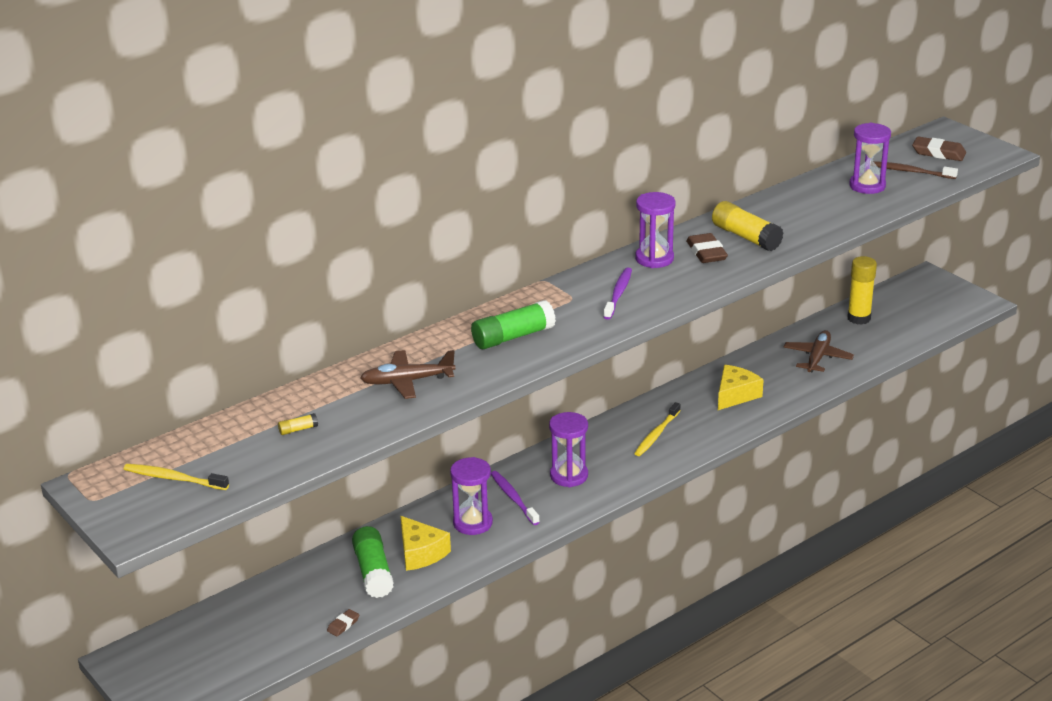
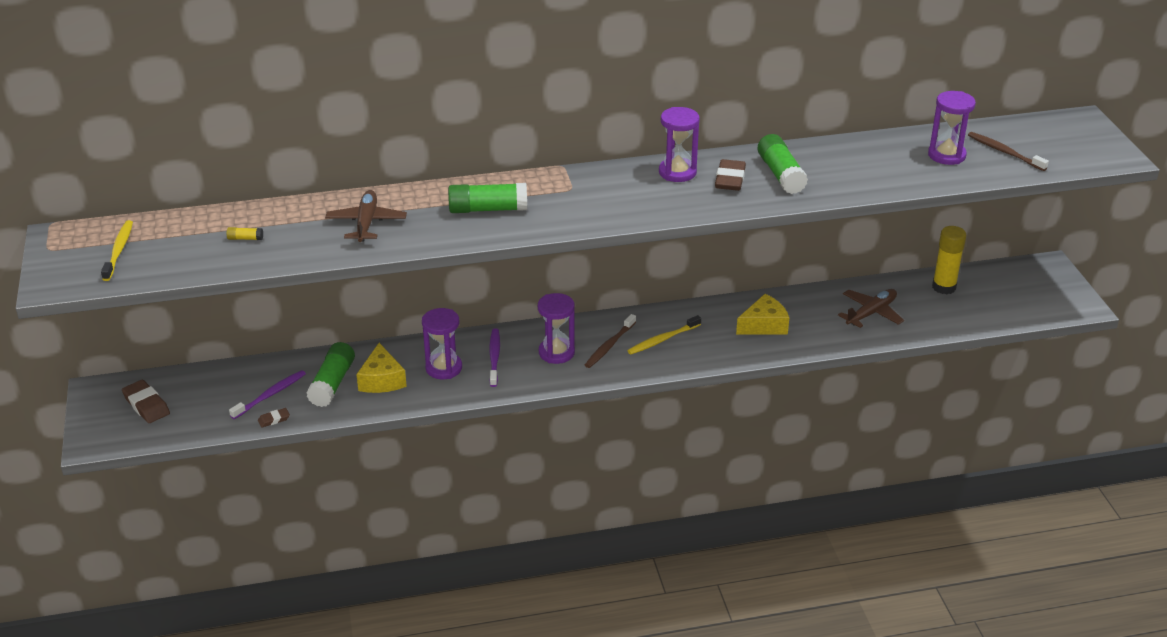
camera: 25 degrees right, 5 degrees up
(173, 478) = (119, 250): yellow toothbrush -> yellow toothbrush turned 45 degrees clockwise
(407, 381) = (366, 223): brown plane -> brown plane turned 75 degrees clockwise
(612, 455) = (609, 346): none -> brown toothbrush
(618, 294) = (614, 196): purple toothbrush -> purple toothbrush (270, 395)
(746, 237) = (781, 174): yellow glue stick -> green glue stick
(938, 153) = (1052, 141): brown eraser -> brown eraser (146, 405)

